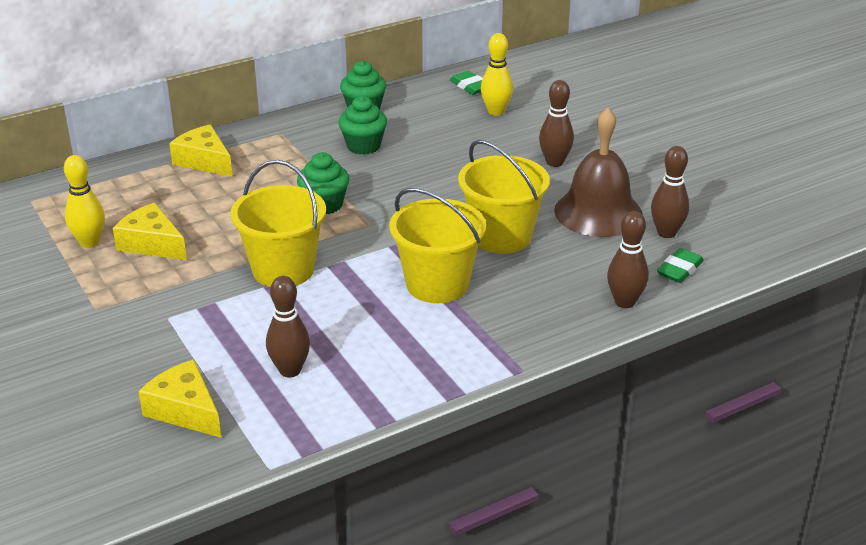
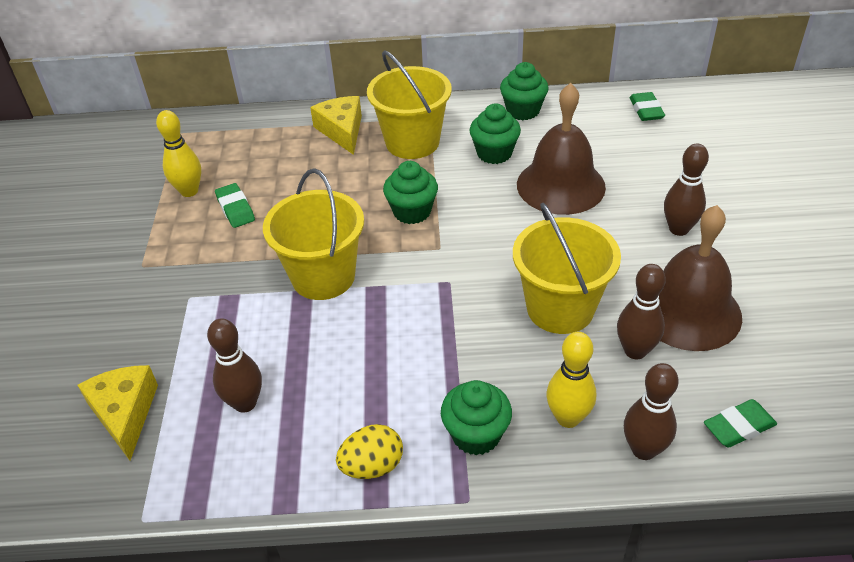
camera: 30 degrees right, 10 degrees up
(152, 244) = (235, 209): yellow cheese -> green eraser
(432, 374) = (372, 466): none -> yellow egg
(437, 284) = (454, 348): yellow bucket -> yellow bucket (412, 142)
(439, 155) = (560, 185): none -> brown bell
(496, 112) = (654, 147): yellow bowling pin -> yellow bowling pin (568, 418)
(497, 331) = (476, 435): none -> green cupcake
(666, 233) = (754, 367): brown bowling pin -> brown bowling pin (635, 351)

